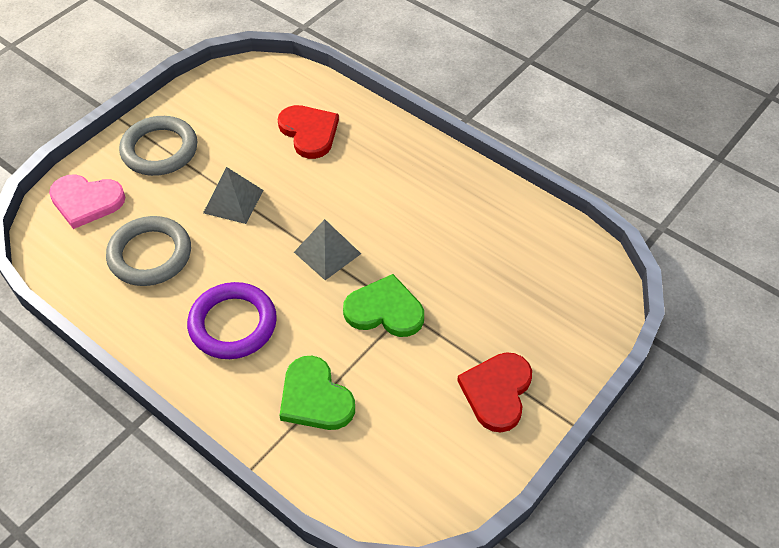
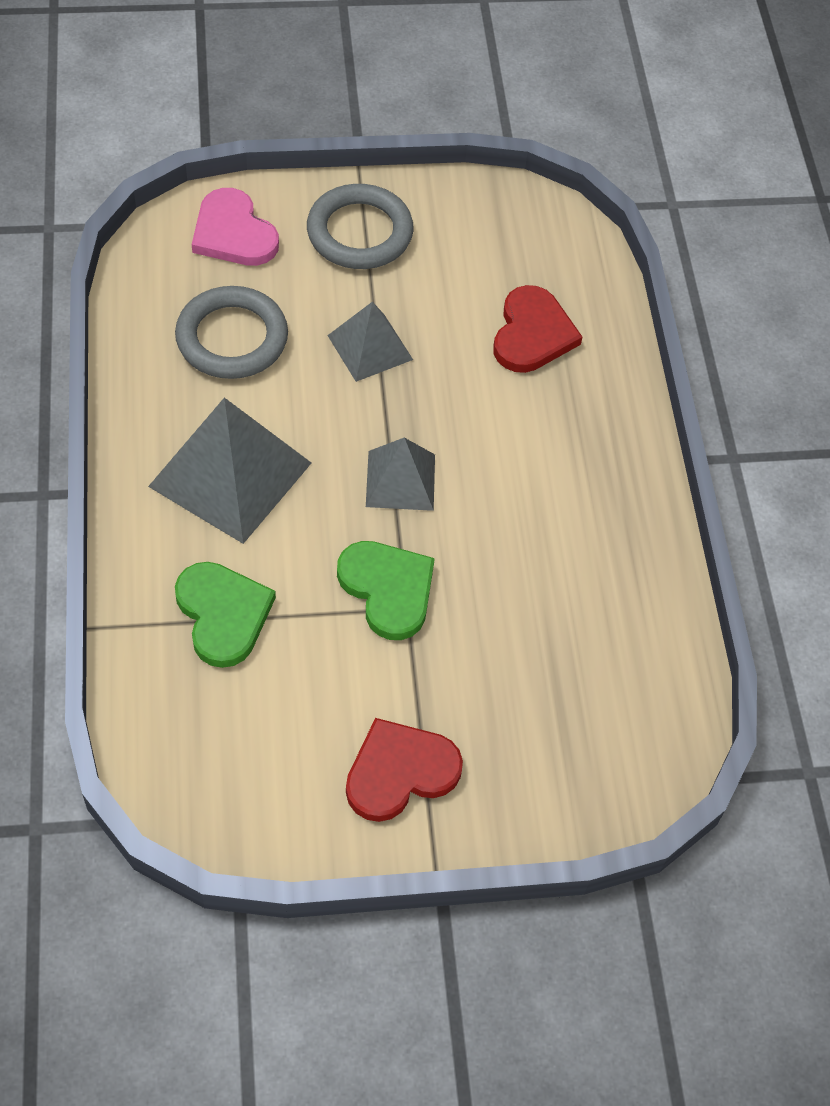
camera: 40 degrees right, 5 degrees up
(233, 324) = (230, 474): purple ring -> grey pyramid
(315, 398) = (223, 614): green heart -> green heart turned 150 degrees clockwise

